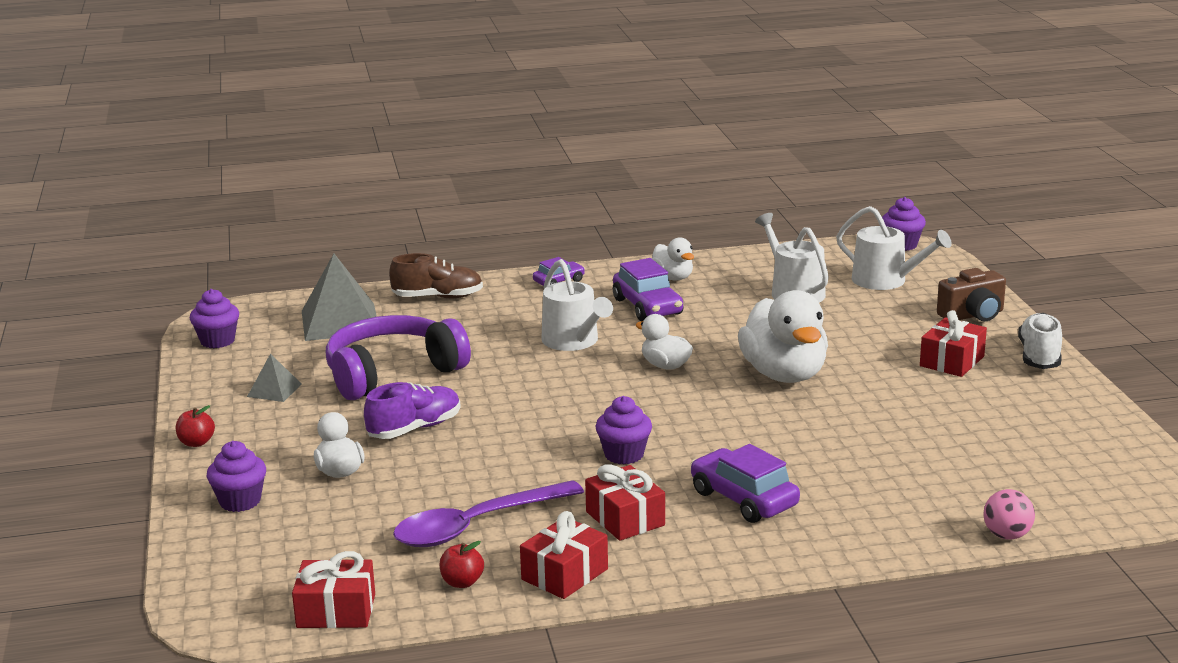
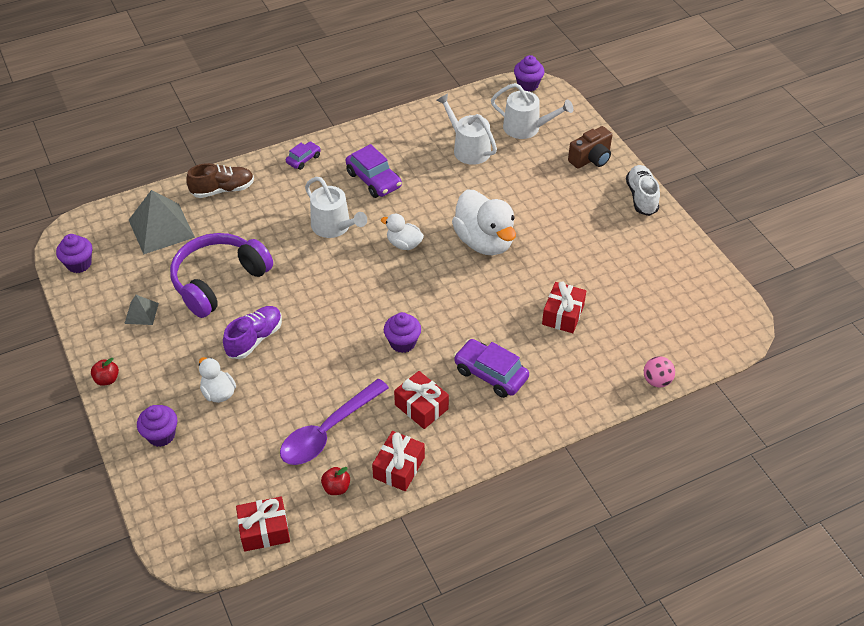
camera: 15 degrees left, 25 degrees up
(673, 277) = (382, 144): white duck -> none
(952, 361) = (588, 211): red gift -> red gift (563, 315)

